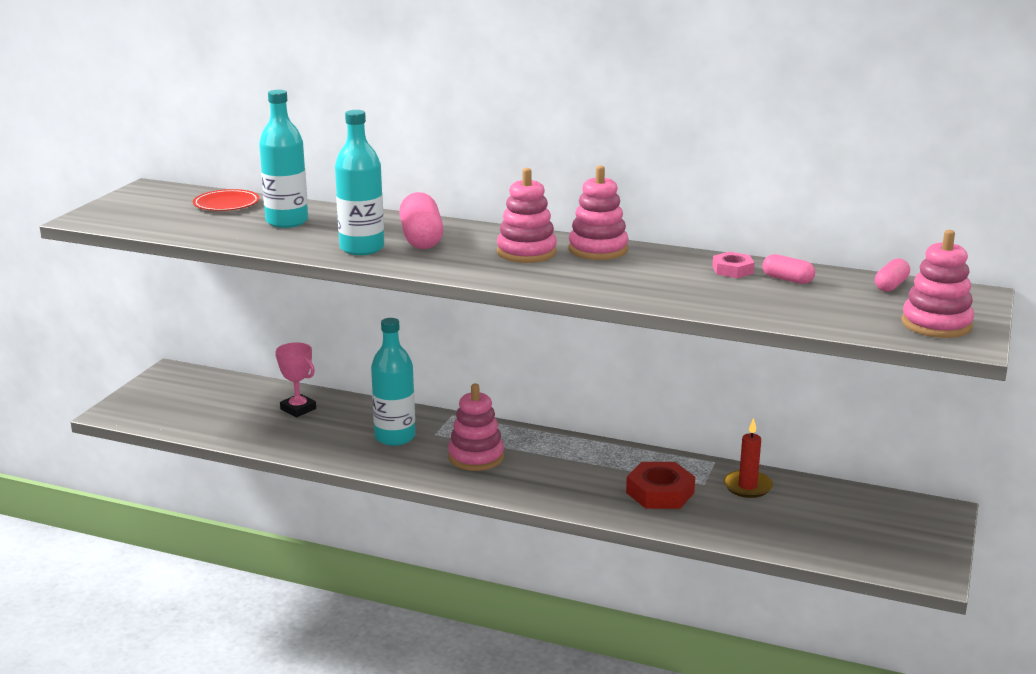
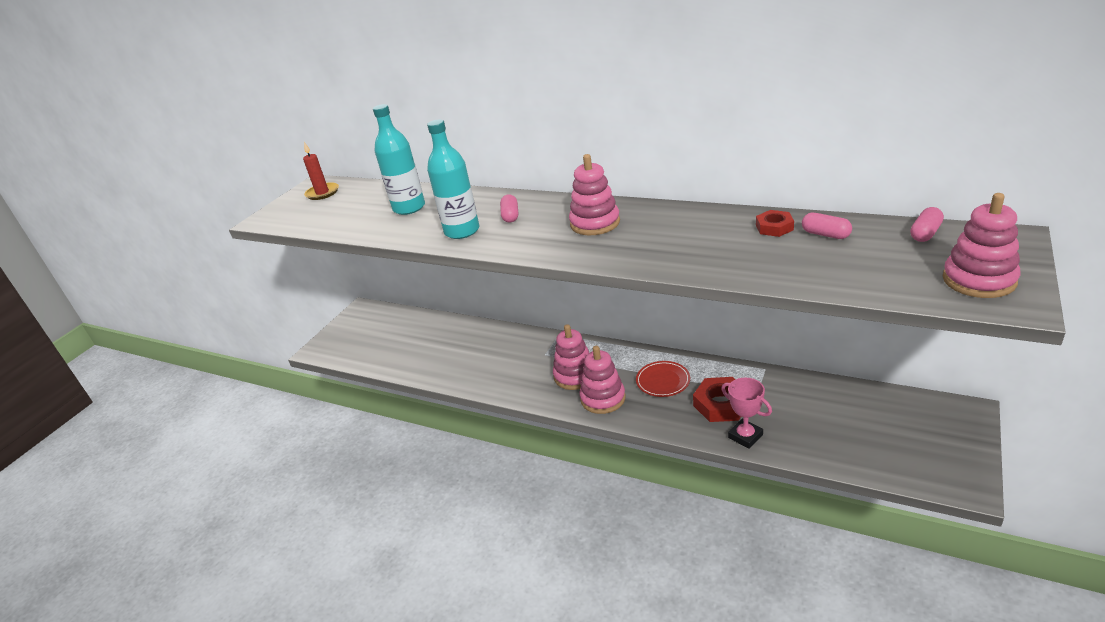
camera: 10 degrees right, 10 degrees up
(226, 204) = (368, 194): red plate -> red plate (663, 381)
(298, 409) = (446, 337): pink trophy -> pink trophy (745, 436)
(395, 437) = (514, 360): turquoise bottle -> none
(421, 238) = (510, 216): pink capsule -> pink capsule, size x0.55
(598, 249) = (655, 214): pink stacking toy -> pink stacking toy (603, 398)
(732, 270) = (774, 227): pink nut -> red nut
(747, 486) = (794, 394): red candle -> red candle (322, 193)

